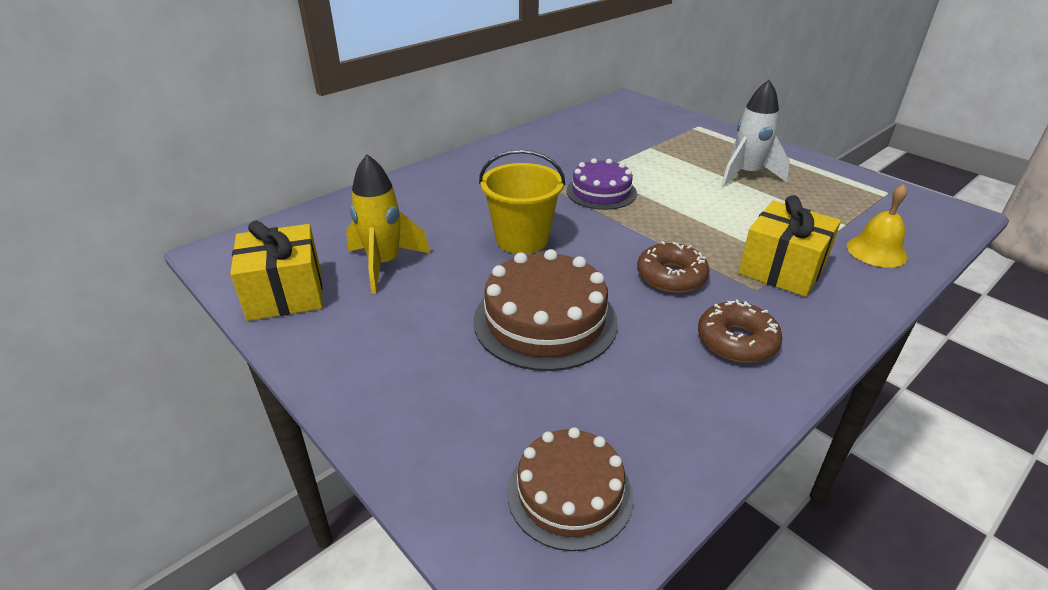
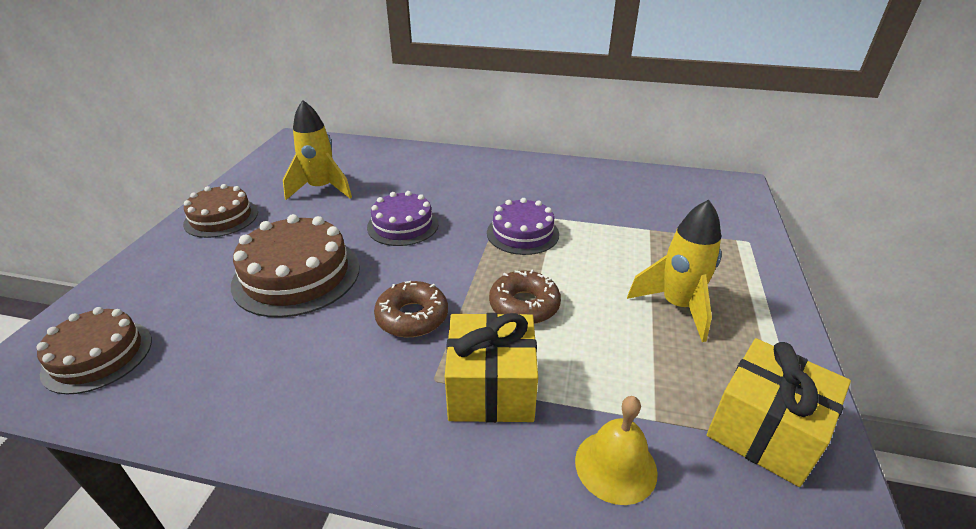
camera: 55 degrees right, 0 degrees up
(285, 293) = (265, 174): yellow gift -> yellow gift (764, 430)
(356, 348) = (221, 218): none -> brown cake
(522, 239) = (403, 225): yellow bucket -> purple cake
(736, 341) = (332, 389): brown donut -> brown donut (524, 305)
(746, 175) = (677, 306): white rocket -> yellow rocket

